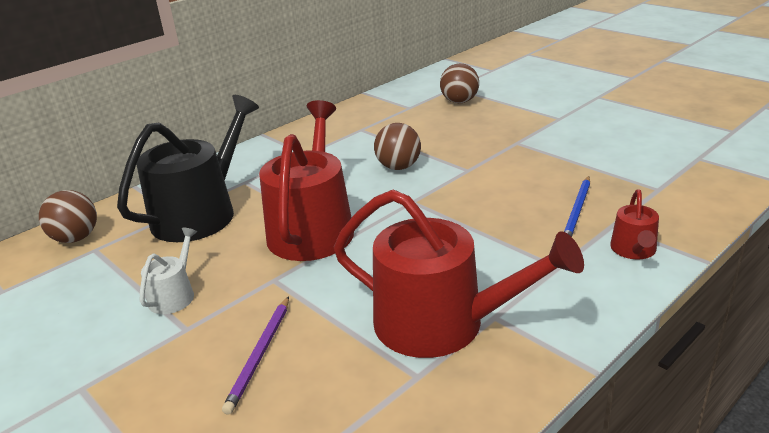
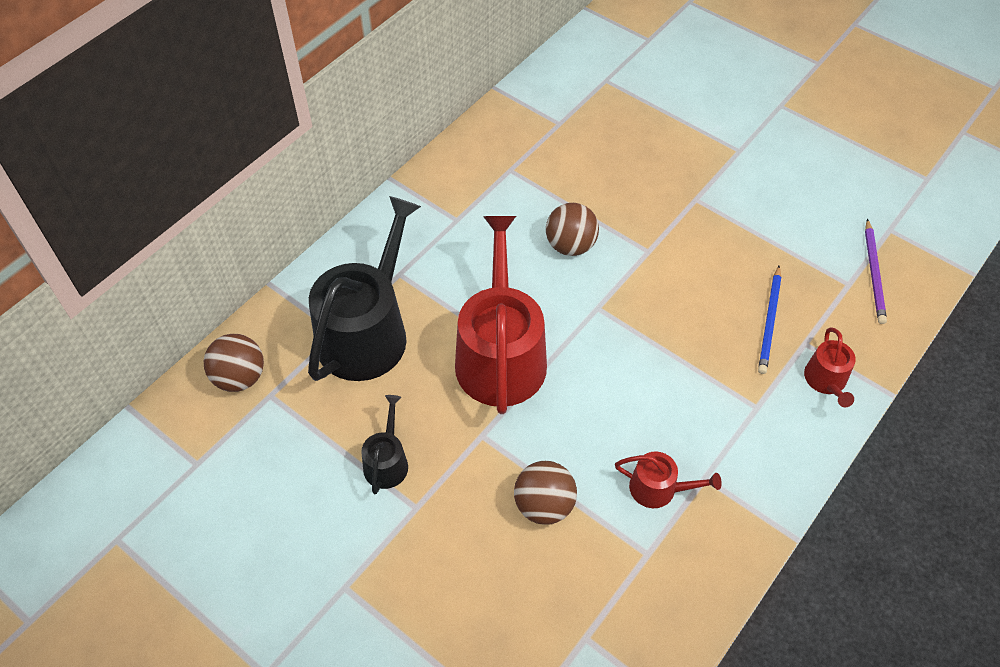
camera: 10 degrees left, 25 degrees up
(174, 295) = (387, 462): white watering can -> black watering can
(260, 355) = (499, 537): purple pencil -> purple pencil (874, 273)
(442, 323) = (658, 488): red watering can -> red watering can, size x0.46
(459, 101) = (618, 111): brown ball -> brown ball (544, 505)

